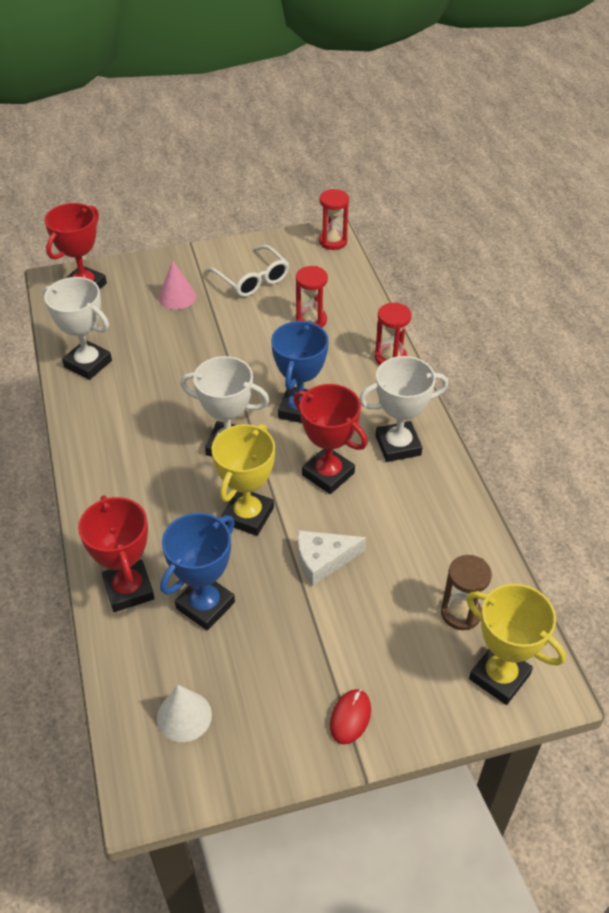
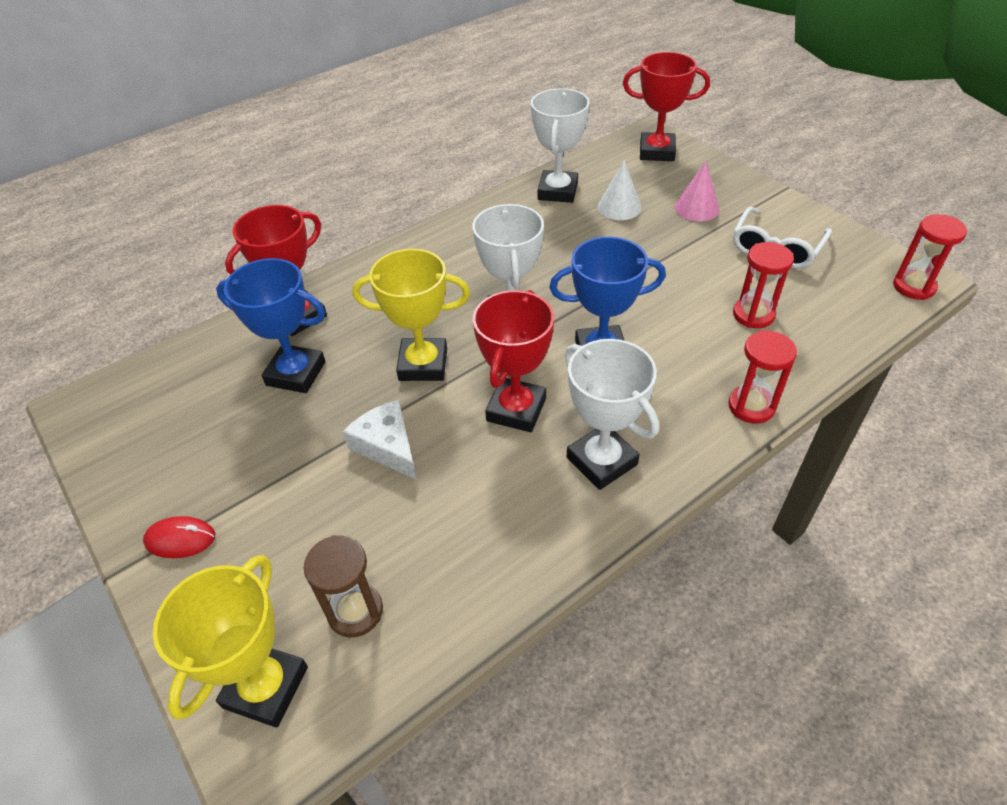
camera: 70 degrees right, 0 degrees up
(184, 716) = (164, 404): white cone -> white cone (619, 207)

